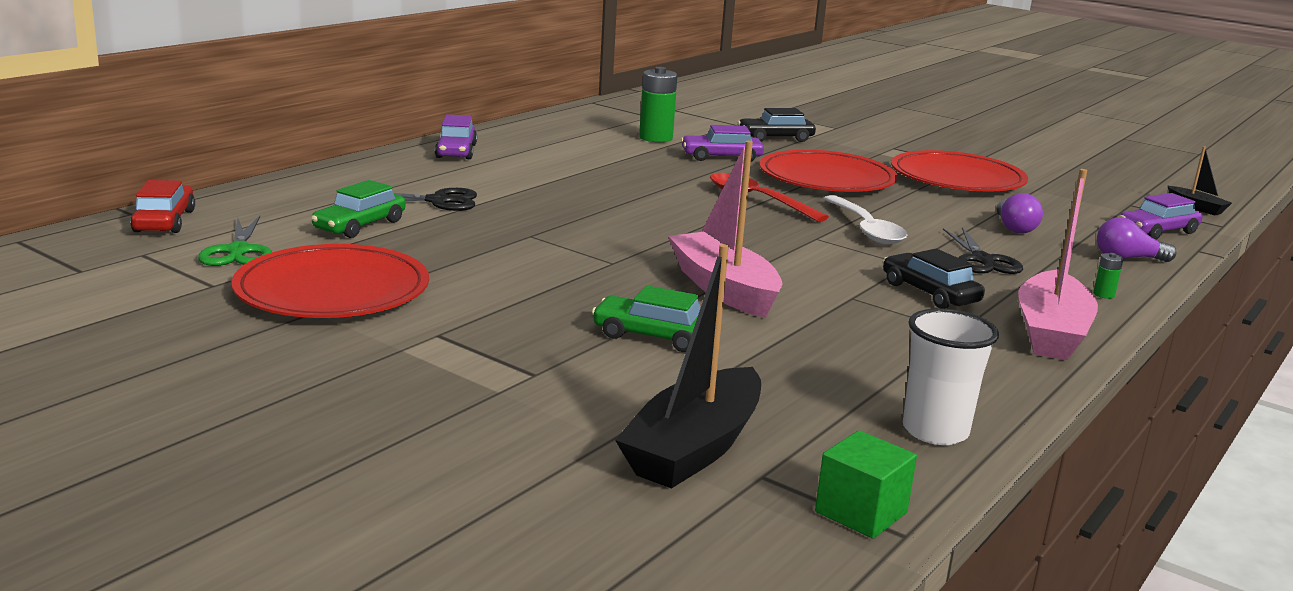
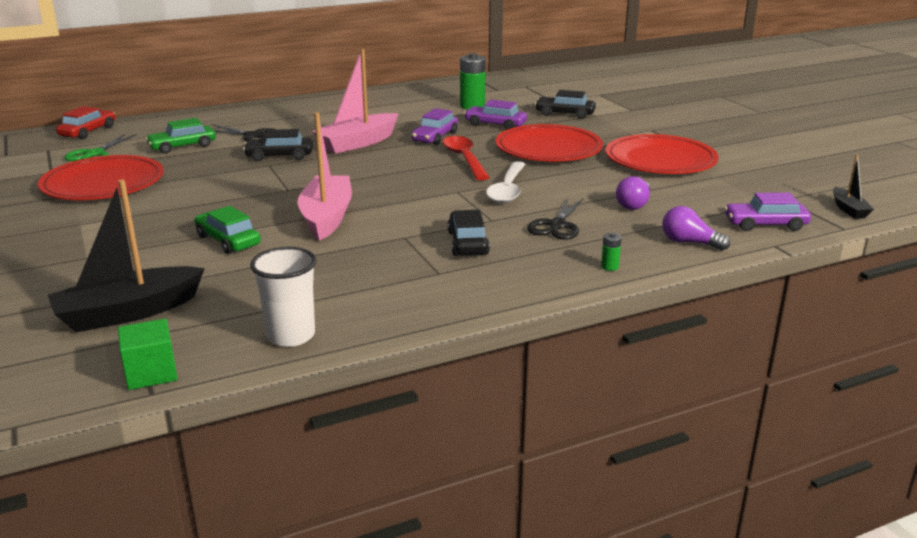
camera: 30 degrees right, 5 degrees up
(456, 151) = (320, 104): purple car -> purple car (435, 137)
(524, 223) = (279, 156): none -> black car
(1050, 332) = (507, 287): pink boat -> pink boat (358, 143)

